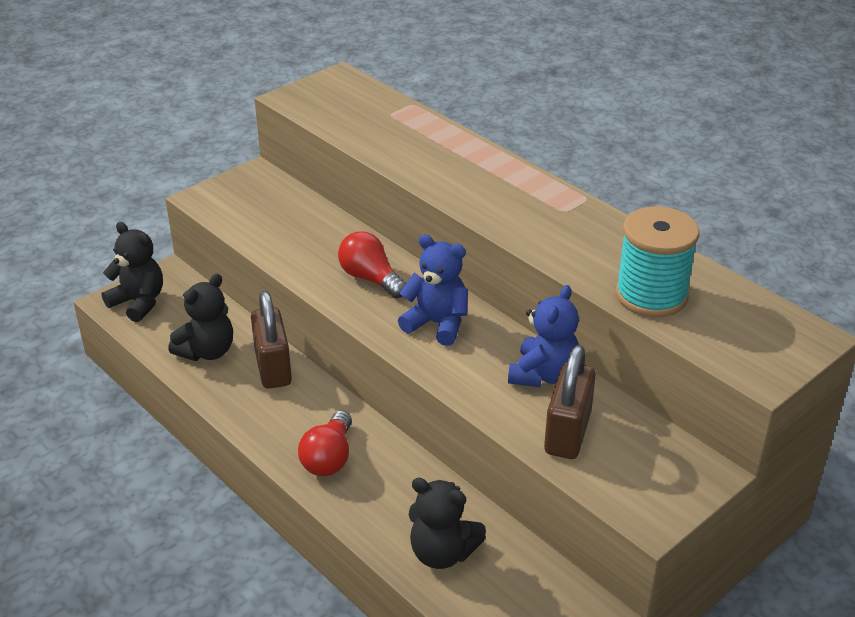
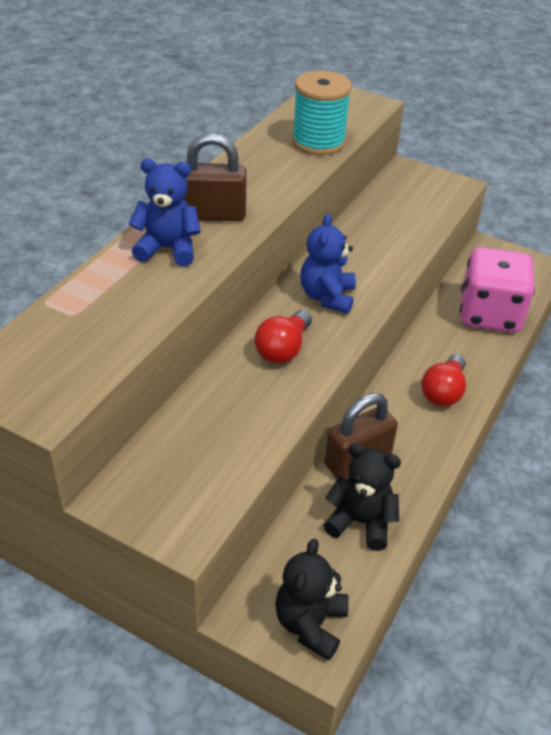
camera: 110 degrees left, 5 degrees up
(329, 458) = (443, 392): red light bulb -> red light bulb turned 120 degrees clockwise
(442, 553) = (489, 314): black teddy bear -> pink dice
(543, 375) = (356, 237): blue teddy bear -> blue teddy bear (168, 249)
(567, 432) = (409, 220): brown padlock -> brown padlock (213, 214)

